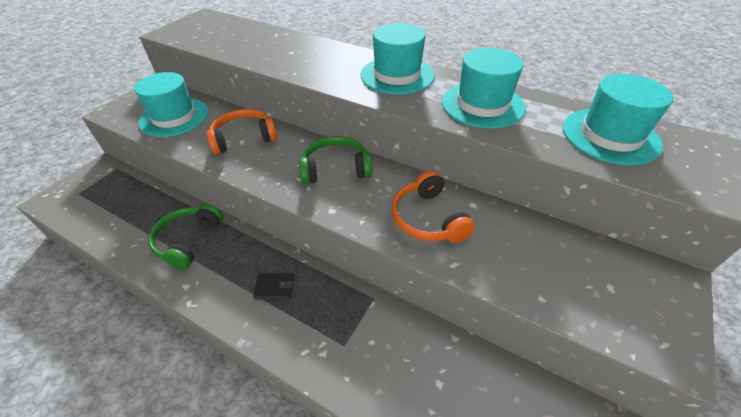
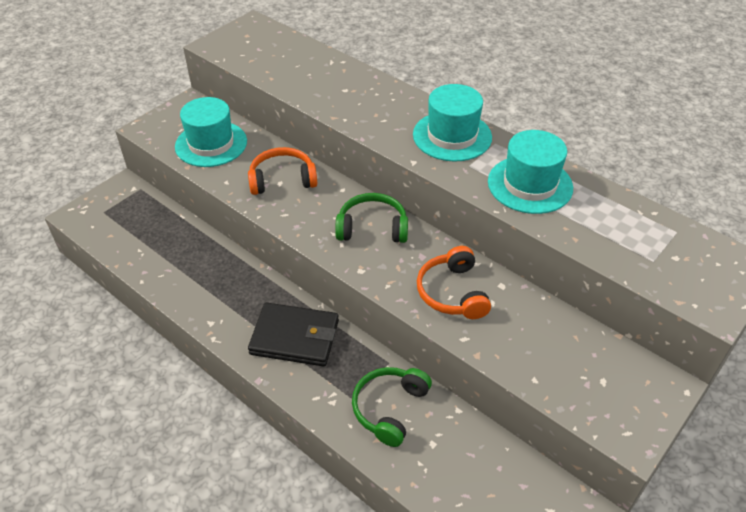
camera: 10 degrees right, 0 degrees up
(188, 240) = (214, 279): green headphones -> green headphones (389, 408)
(274, 287) = (295, 337): black wallet -> black wallet, size x2.21
(610, 136) = (644, 238): turquoise hat -> none

